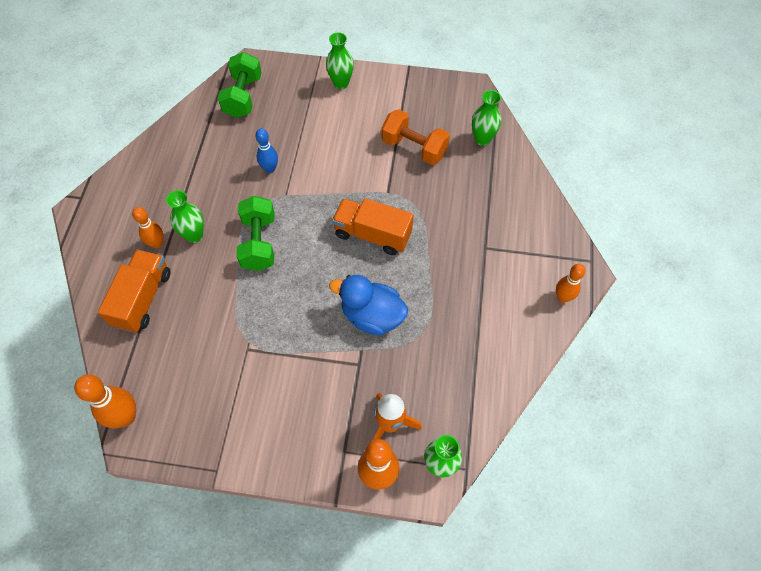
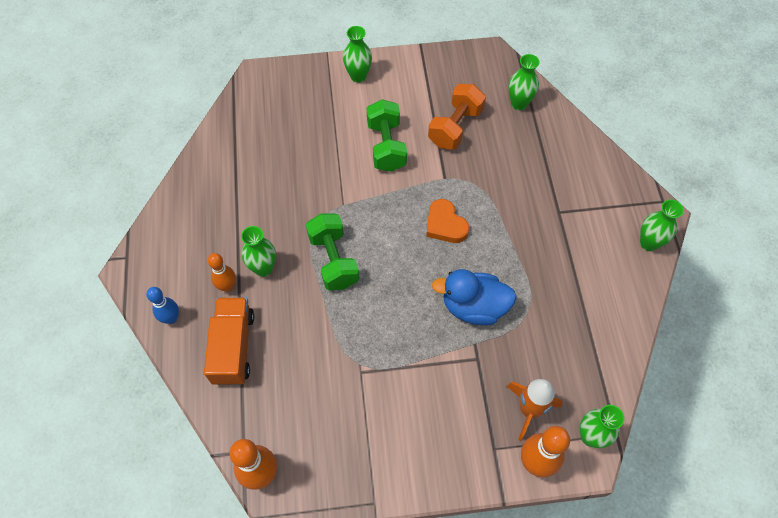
camera: 15 degrees left, 0 degrees up
(243, 97) = (262, 111): green dumbbell -> green dumbbell (386, 146)
(270, 169) = (317, 181): blue bowling pin -> blue bowling pin (171, 318)
(372, 234) = (445, 225): orange truck -> orange heart
(414, 148) = (455, 127): orange dumbbell -> orange dumbbell turned 75 degrees counterclockwise
(562, 297) = (648, 243): orange bowling pin -> green vase

